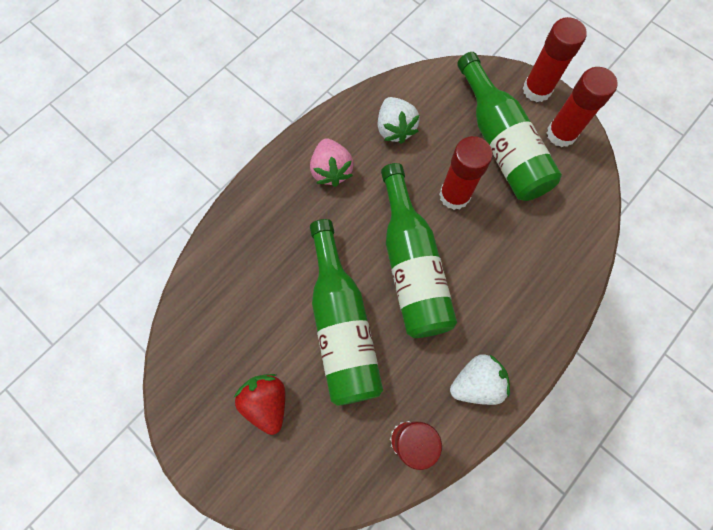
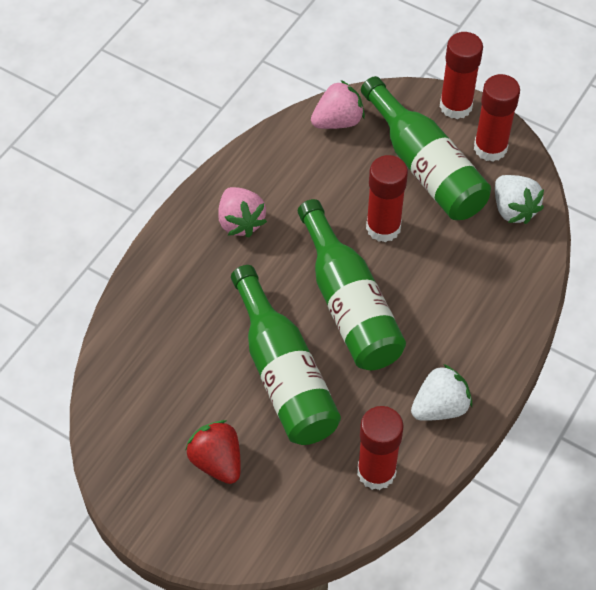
camera: 10 degrees left, 15 degrees down
(395, 129) = (304, 169): white strawberry -> white strawberry (513, 209)
(432, 89) = (338, 121): none -> pink strawberry

